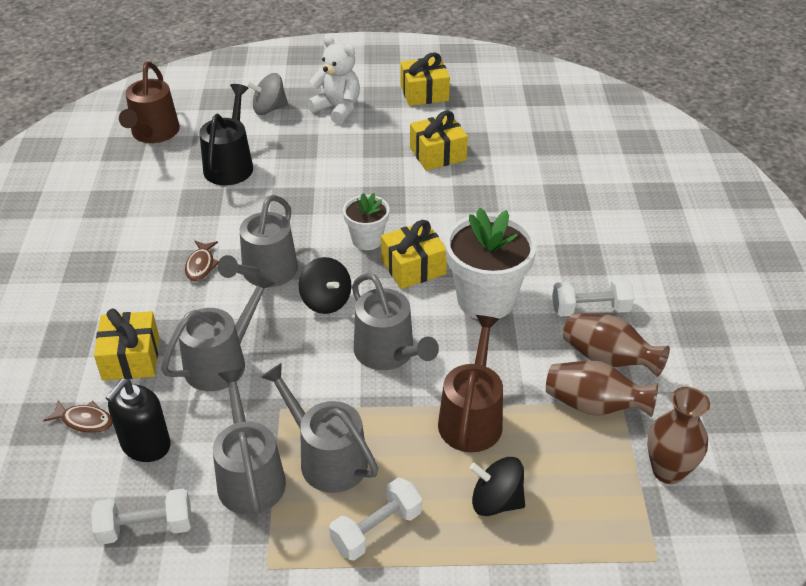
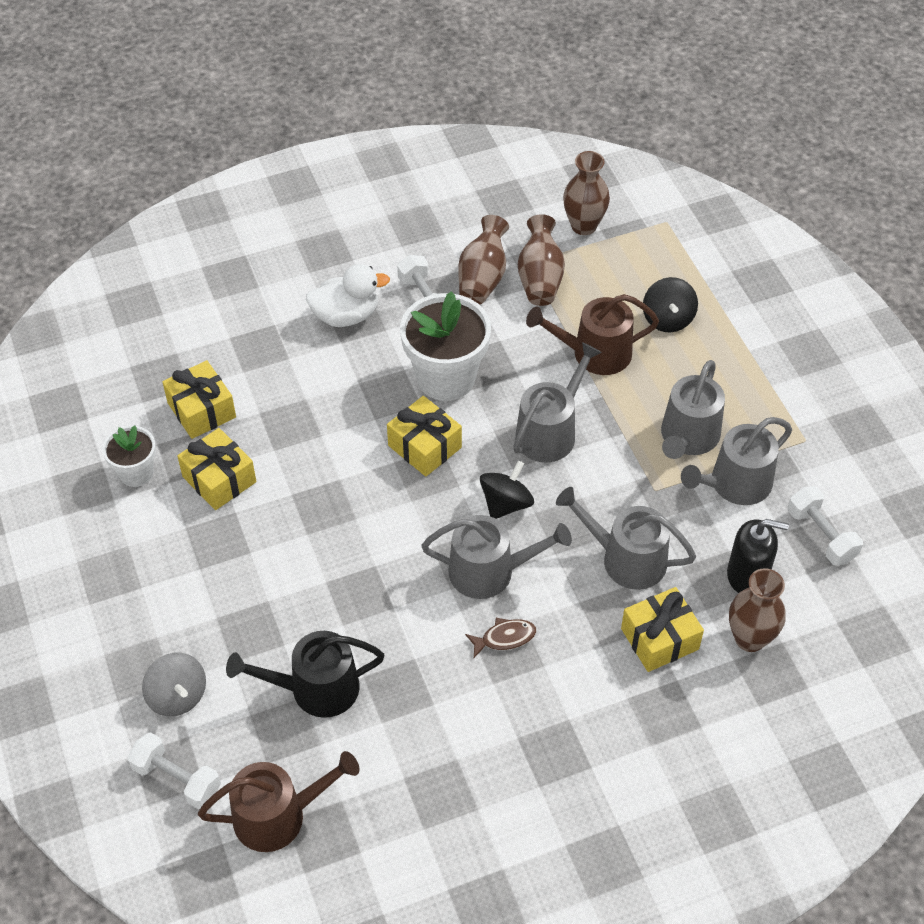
camera: 110 degrees left, 10 degrees up
(85, 421) = (750, 638): brown fish -> brown vase
(337, 109) = (154, 615): white teddy bear -> none
(367, 240) = (399, 499): white flower pot -> white flower pot (136, 473)
(376, 529) = (734, 384): white dumbbell -> white dumbbell (177, 779)
(424, 93) = (88, 530): yellow gift -> yellow gift (201, 410)
(586, 253) = (346, 315): none -> white duck

